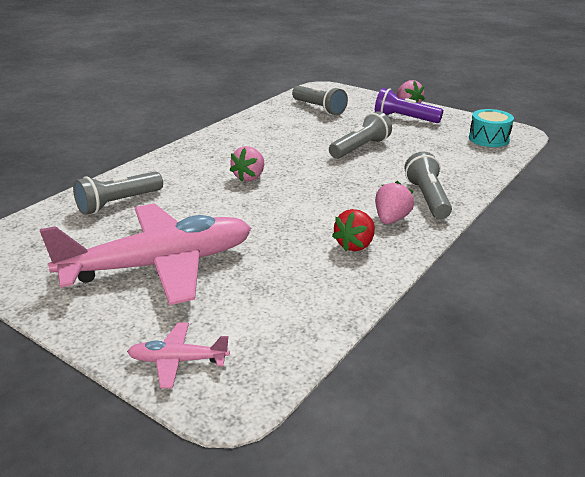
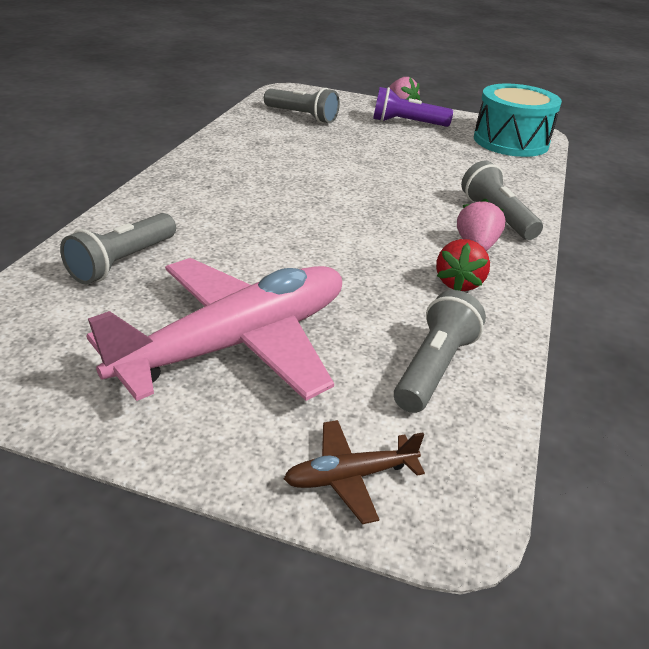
camera: 20 degrees left, 5 degrees up
(177, 360) = (350, 477): pink plane -> brown plane
(249, 177) = (276, 209): pink strawberry -> none
(360, 148) = (382, 162): grey flashlight -> grey flashlight (434, 368)
(488, 139) = (511, 141): turquoise drum -> turquoise drum, size x1.66

